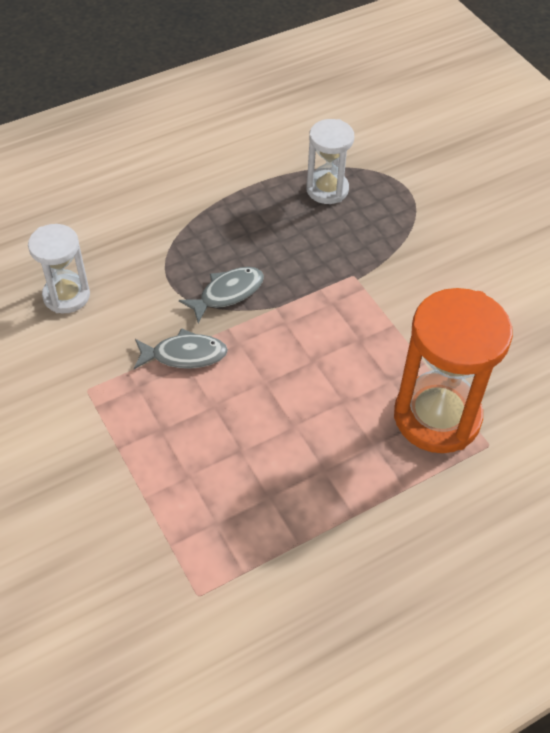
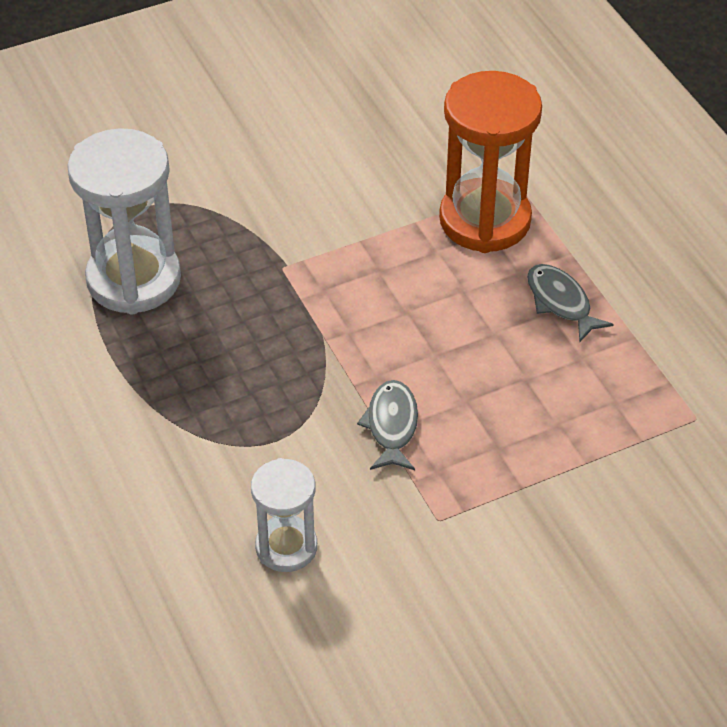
camera: 85 degrees left, 5 degrees down
(227, 293) = (299, 383): grey fish -> grey fish (561, 302)
(327, 189) = (134, 279): white hourglass -> white hourglass, size x1.72

